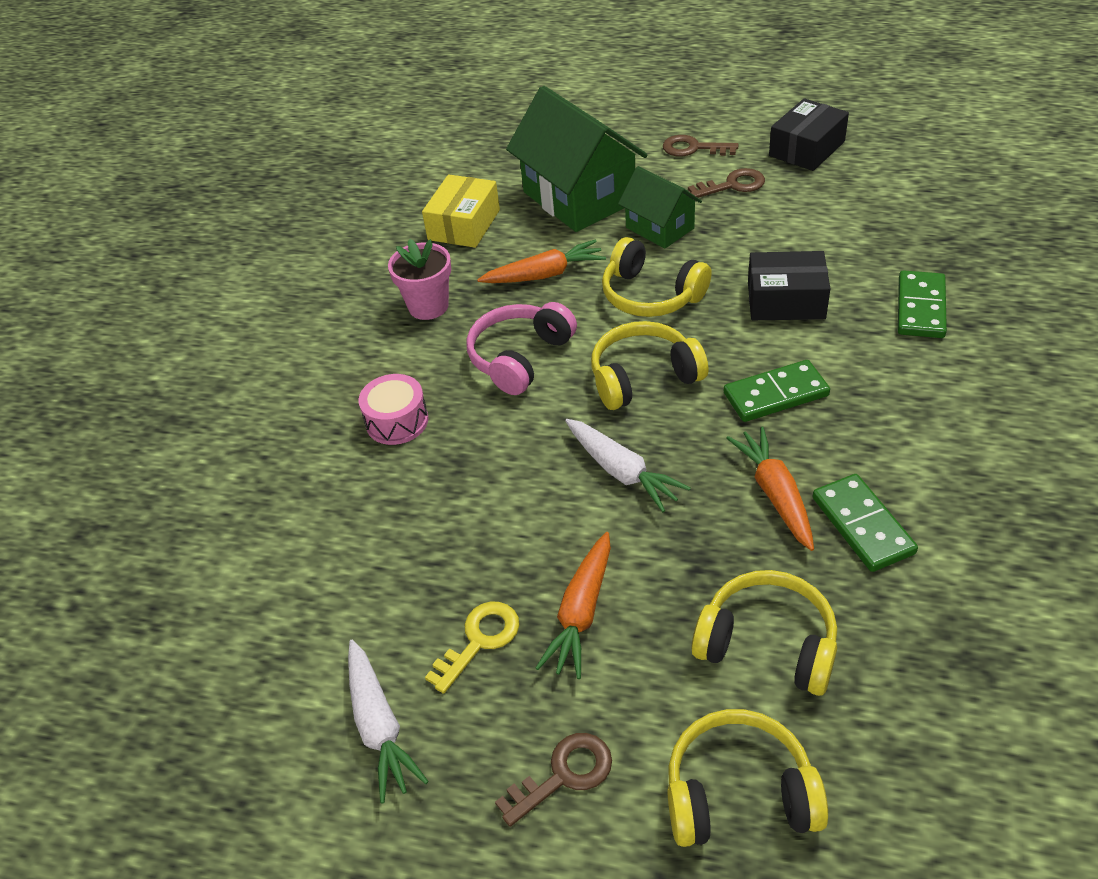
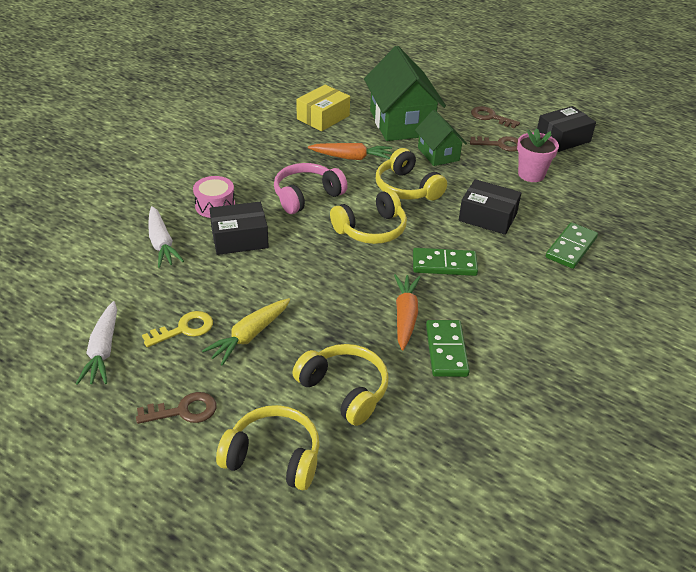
camera: 15 degrees right, 5 degrees down
(428, 306) = (273, 153): pink flower pot -> pink flower pot (531, 174)
(467, 461) = (239, 238): none -> black box
(581, 612) = (249, 336): orange carrot -> yellow carrot
(621, 471) = (323, 273): white carrot -> white carrot (161, 243)
(643, 377) = (371, 229): yellow headphones -> yellow headphones turned 150 degrees clockwise

